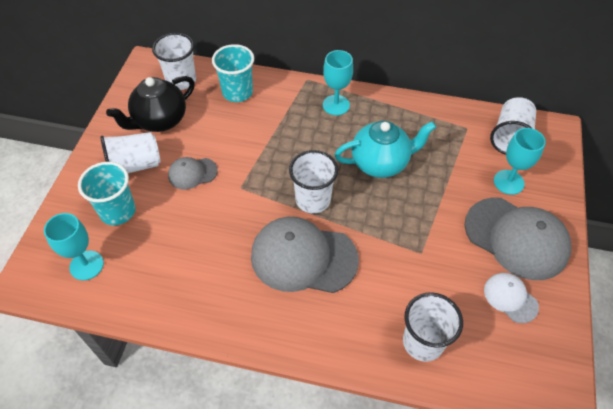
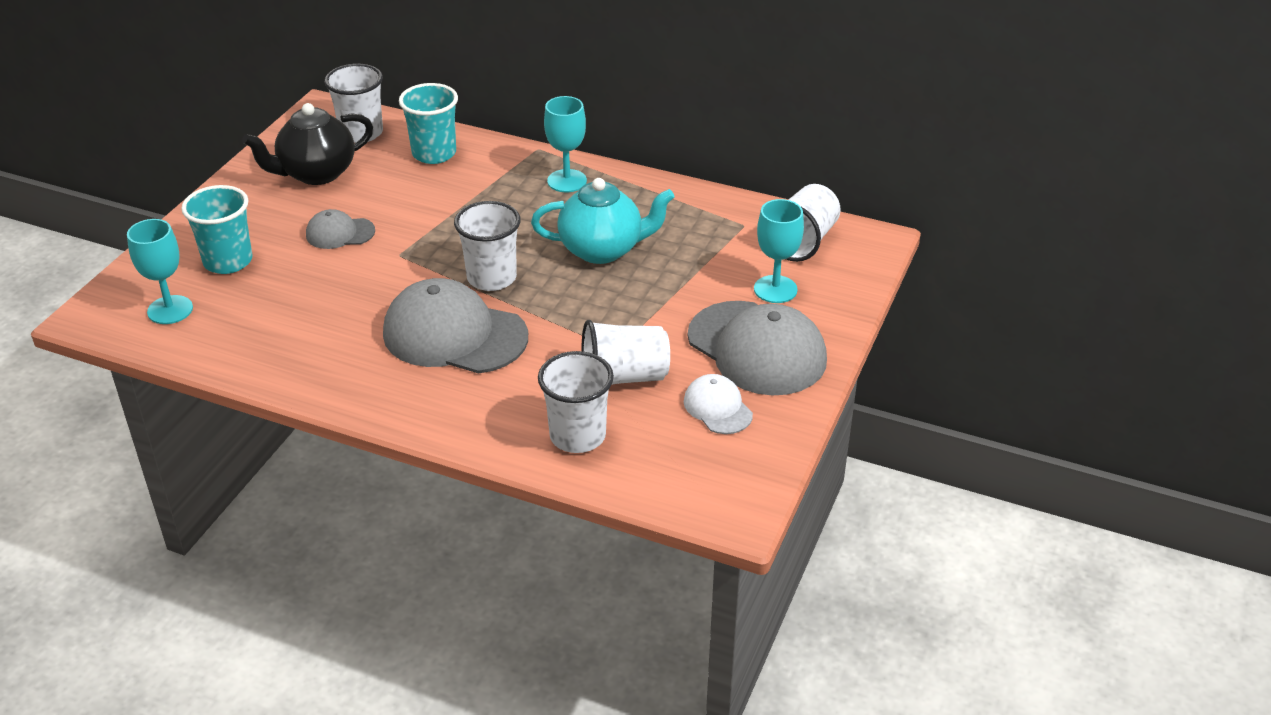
camera: 10 degrees right, 15 degrees down
(134, 166) = (266, 217): white cup -> white cup (623, 377)

